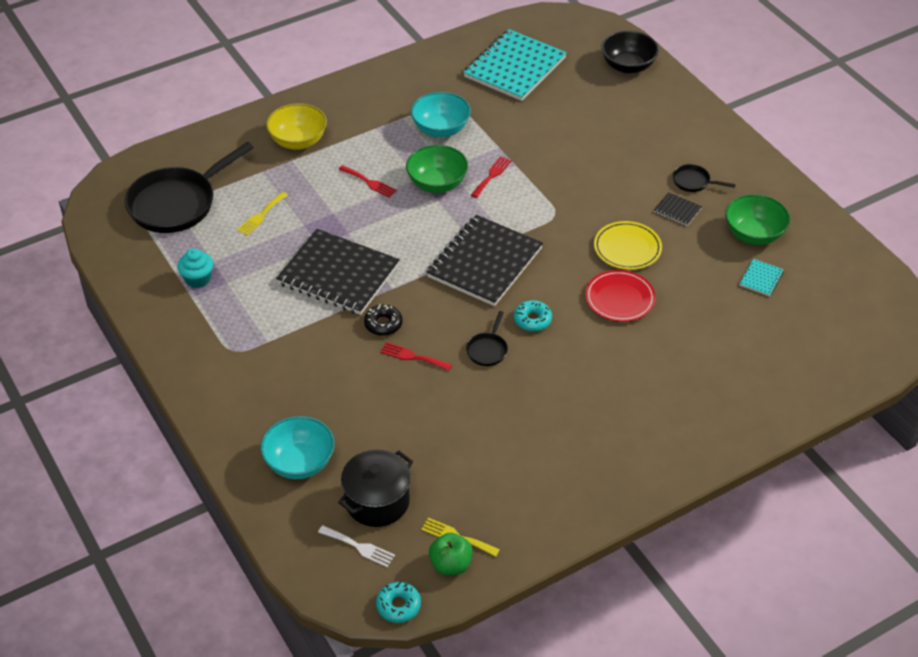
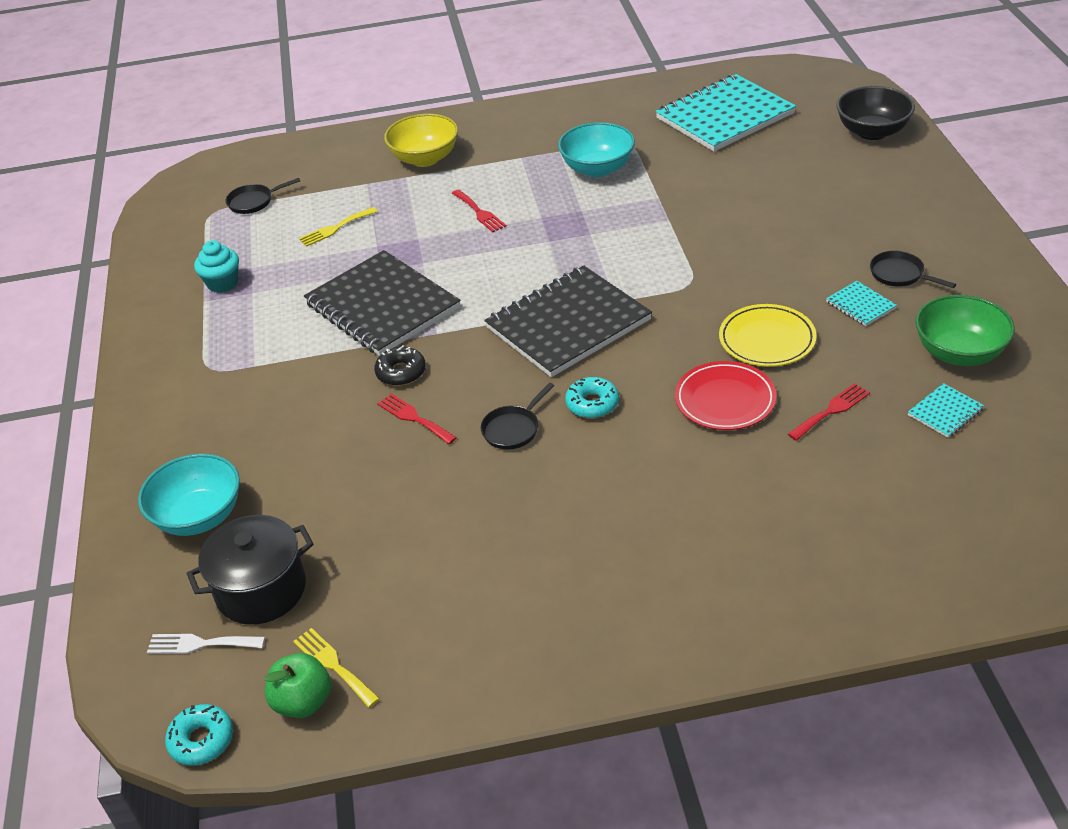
camera: 25 degrees right, 5 degrees down
(177, 203) = (253, 202): black pan -> black pan, size x0.43
(358, 547) = (201, 644): white fork -> white fork turned 135 degrees clockwise
(437, 183) = (559, 226): green bowl -> none
(491, 176) = (631, 228): red fork -> red fork (831, 411)
(677, 210) = (860, 305): black notebook -> turquoise notebook

